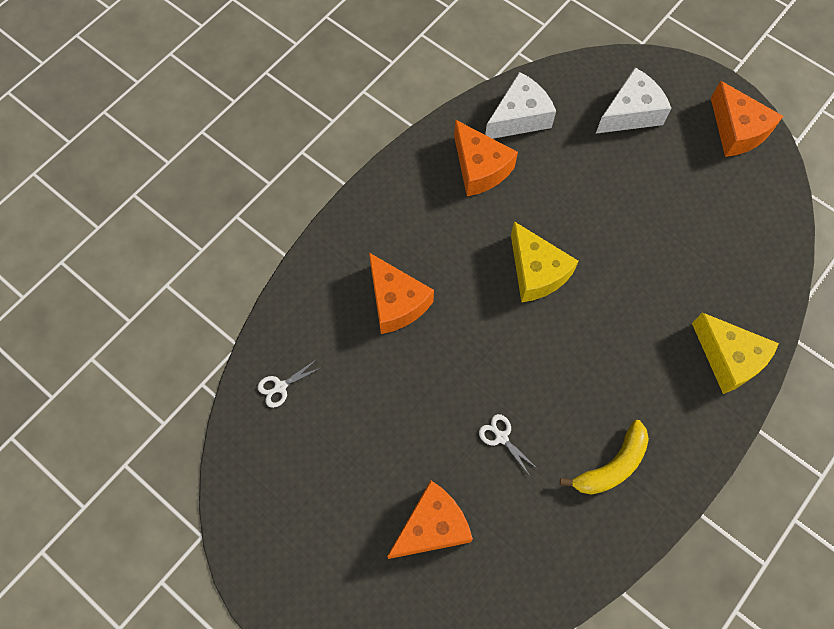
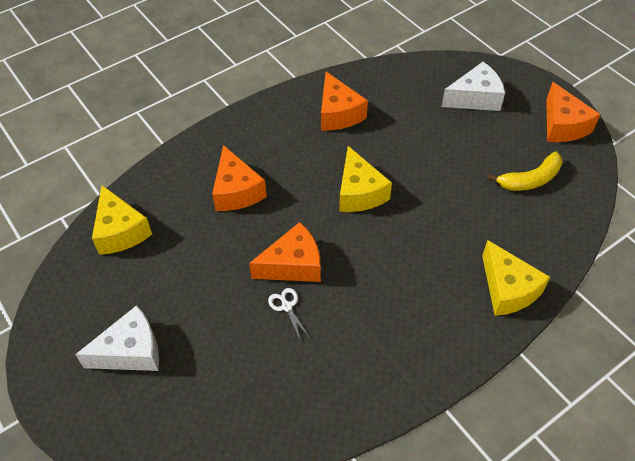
camera: 15 degrees right, 15 degrees down
(280, 387) = (120, 231): white scissors -> yellow cheese
(432, 526) = (202, 361): orange cheese -> orange cheese (293, 265)
(519, 117) = (382, 86): white cheese -> white cheese (131, 351)
(612, 465) = (376, 350): yellow banana -> yellow banana (530, 179)

